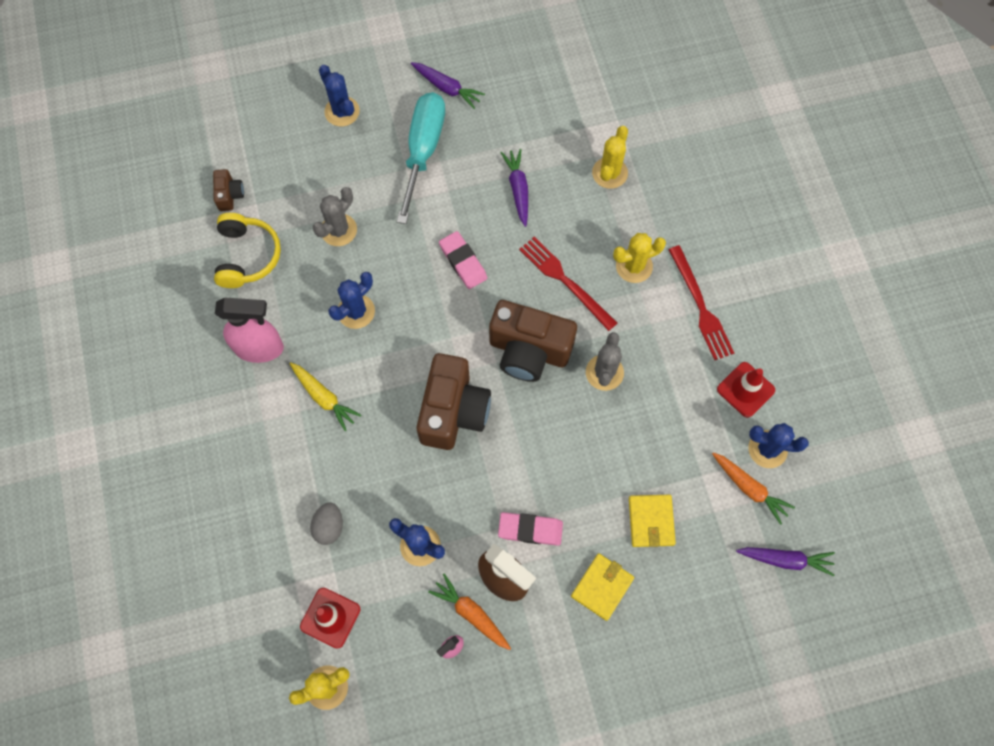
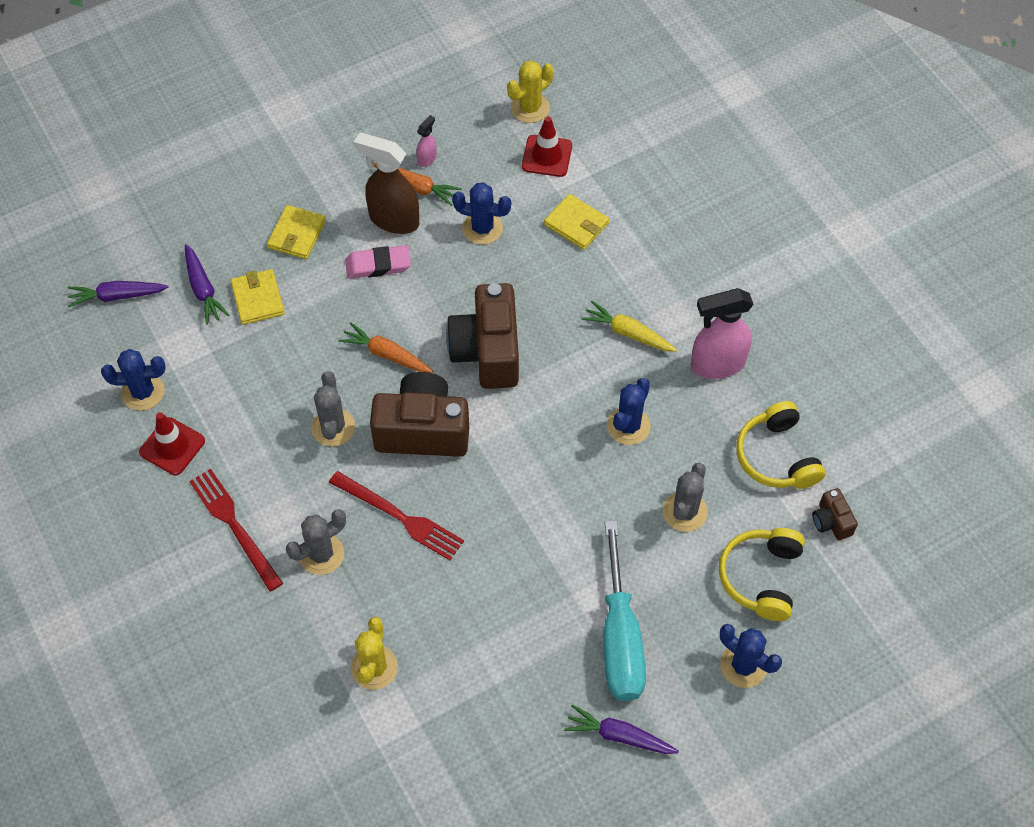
camera: 165 degrees right, 10 degrees down
(302, 168) = (761, 577): none -> yellow headphones
(329, 526) = (576, 224): grey egg -> yellow wallet
(463, 262) = (526, 510): pink eraser -> none
(518, 189) = (485, 616): purple carrot -> purple carrot (203, 289)
(634, 266) = (321, 554): yellow cactus -> grey cactus
(749, 488) = (159, 351): orange carrot -> orange carrot (386, 354)

